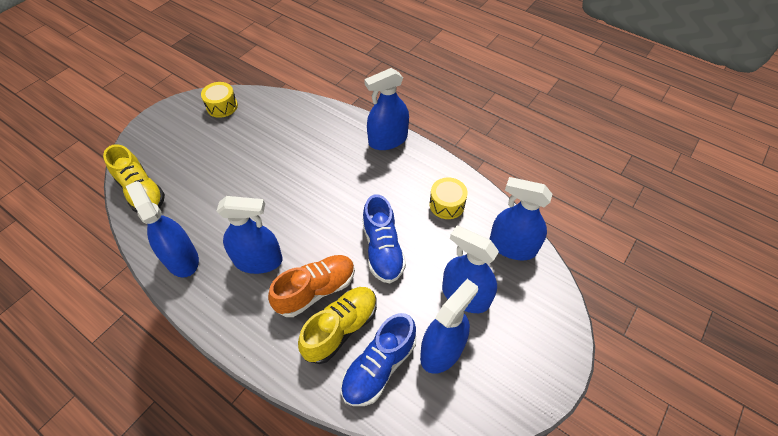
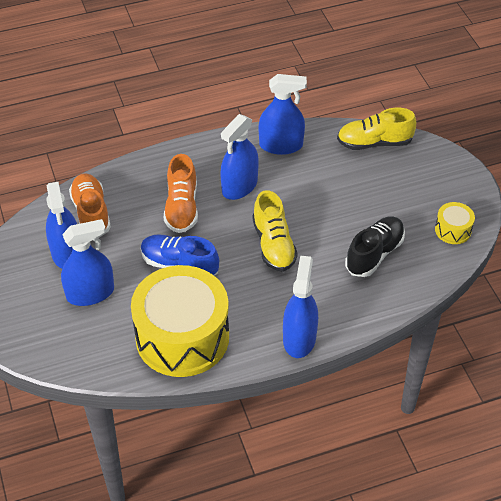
camera: 125 degrees right, 5 degrees down
(277, 136) = (374, 254): none -> black shoe
(341, 328) = (138, 207): yellow shoe -> yellow shoe (273, 244)
(379, 367) = (91, 213): blue shoe -> orange shoe
(447, 204) = (182, 337): yellow drum -> yellow drum, size x2.38
(512, 246) = (98, 355): blue spray bottle -> none

